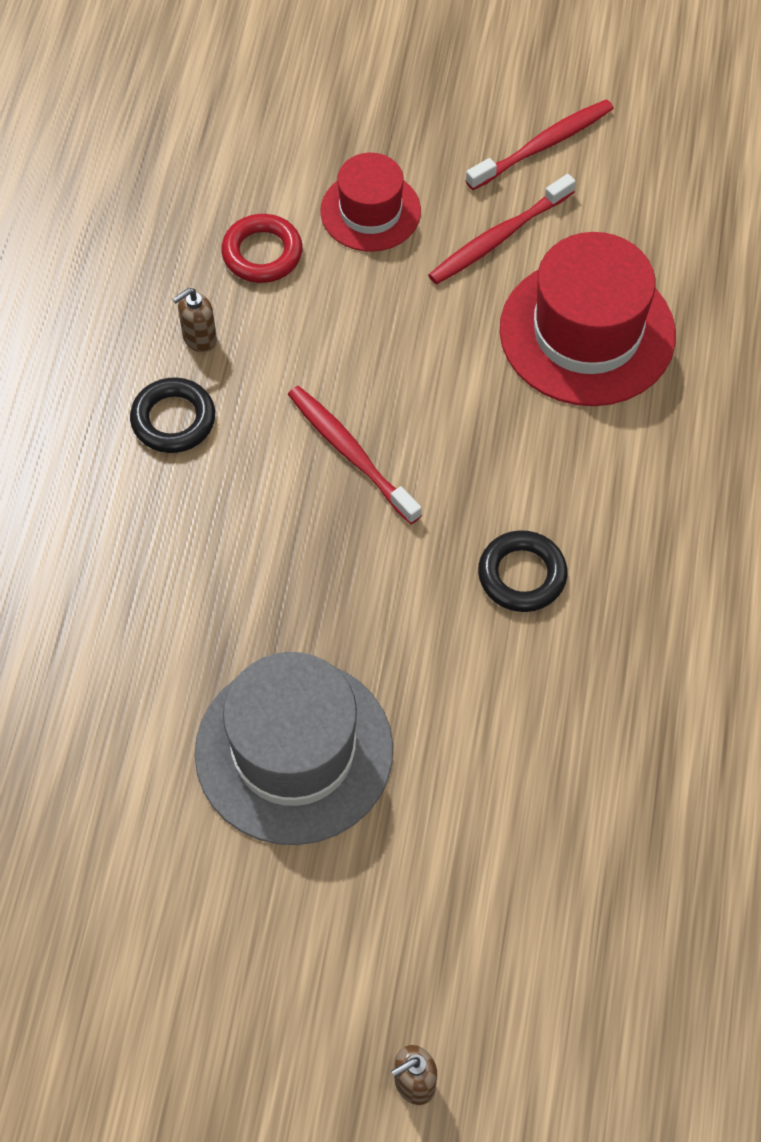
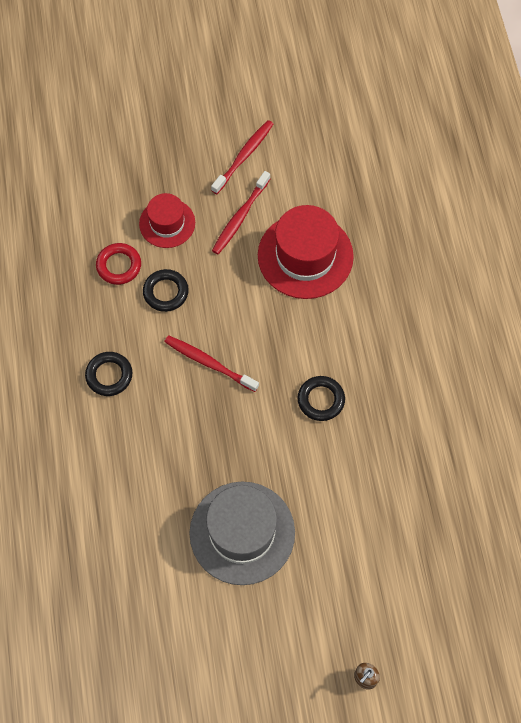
camera: 20 degrees left, 5 degrees up
(199, 338) = (104, 325): brown soap dispenser -> none
(323, 318) = (166, 292): none -> black ring

